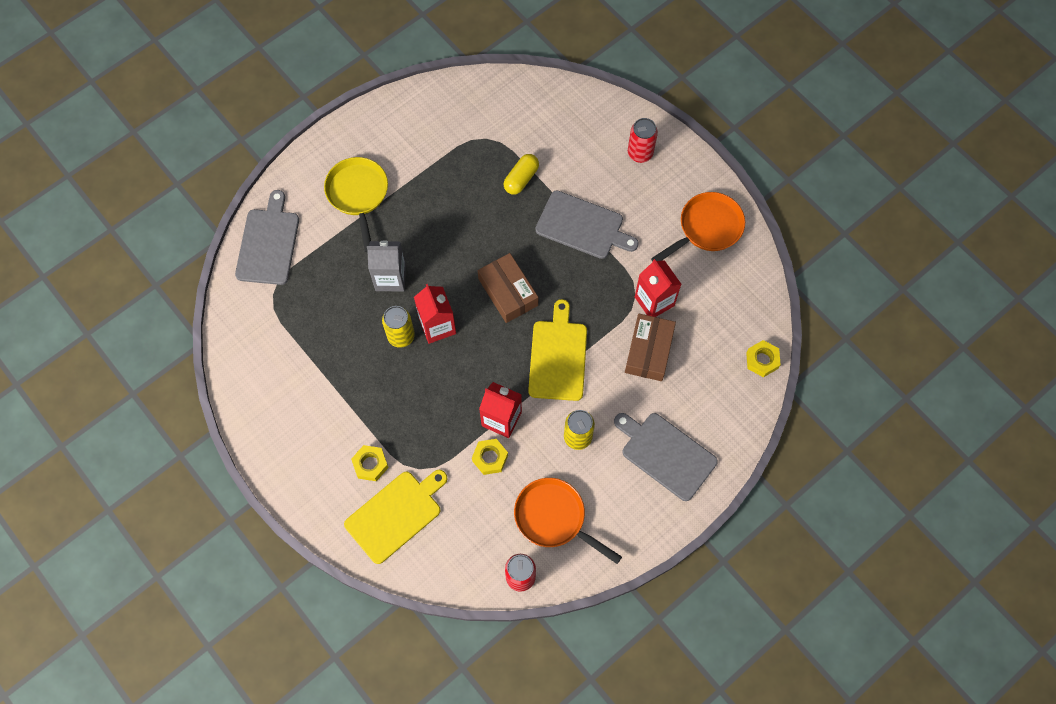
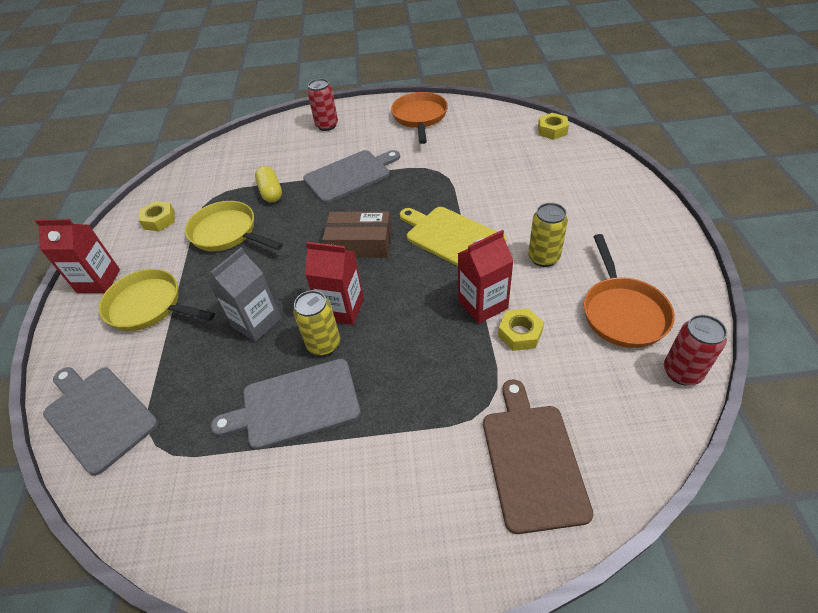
camera: 50 degrees left, 20 degrees down
(370, 464) = (448, 454): yellow nut -> yellow nut (159, 220)
(395, 514) = (532, 460): yellow cutting board -> brown cutting board
(456, 185) = (227, 233): none -> yellow pan
(554, 518) = (622, 312): orange pan -> orange pan turned 75 degrees counterclockwise
(649, 351) = (494, 182): brown box -> none
(654, 301) = (453, 163): red carton -> red carton (98, 281)
(666, 454) = (601, 209): grey cutting board -> grey cutting board (295, 404)

